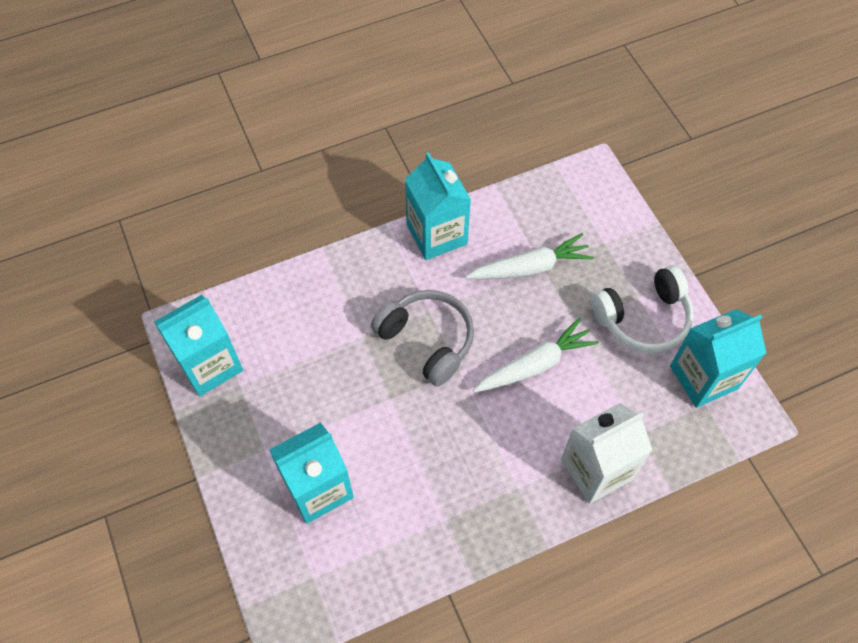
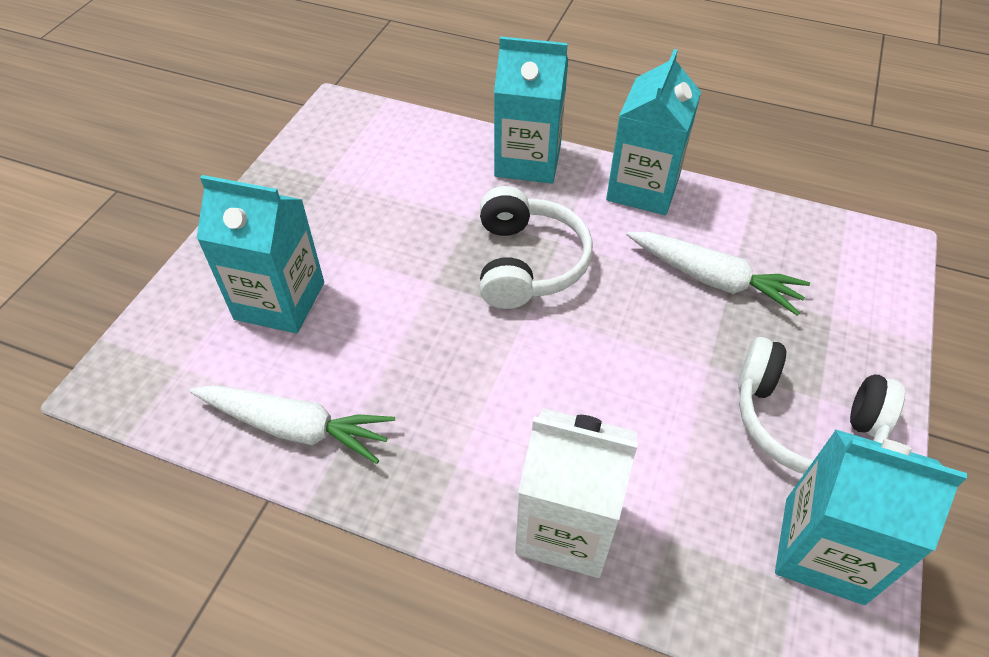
camera: 45 degrees right, 10 degrees down
(209, 365) = (323, 147): turquoise carton -> turquoise carton (528, 161)
(427, 340) = (528, 263): grey headphones -> white headphones
(535, 364) = (615, 367): white carrot -> white carrot (296, 427)

